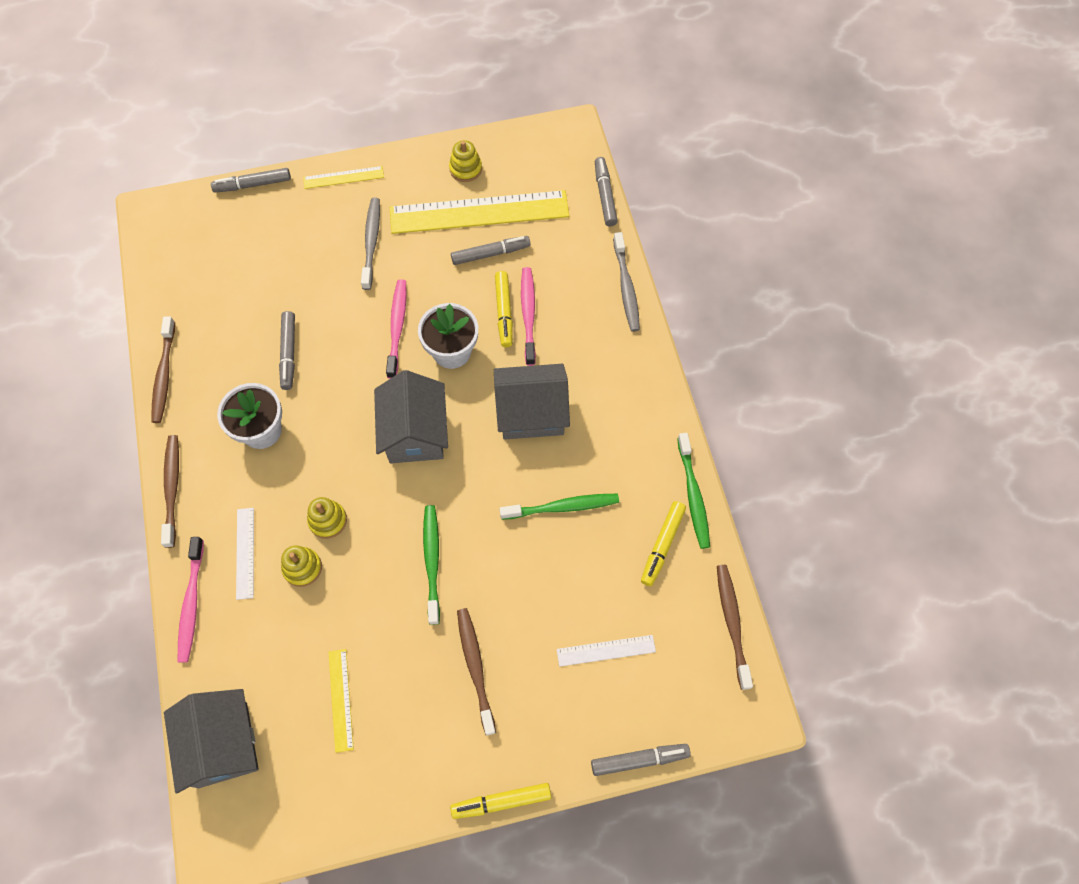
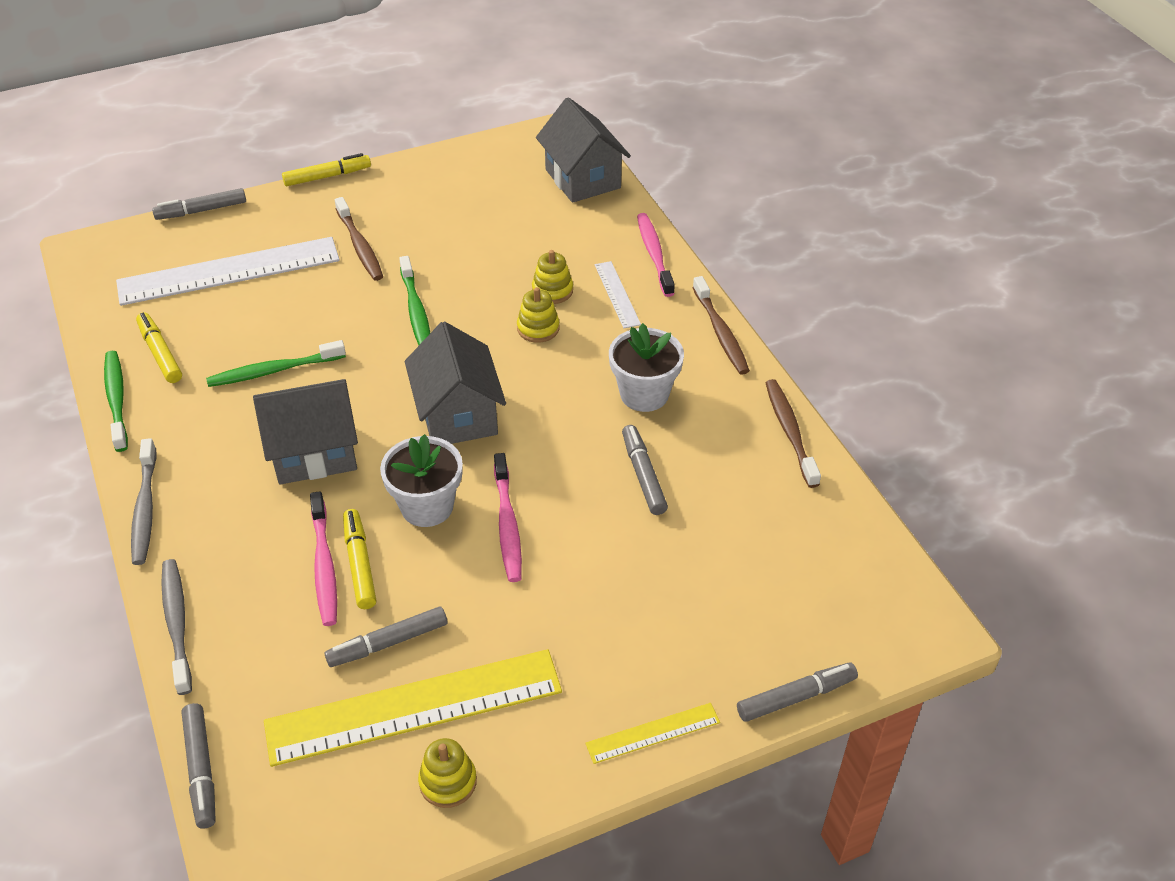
camera: 170 degrees right, 20 degrees down
(340, 699) = (485, 213): yellow ruler -> none
(371, 242) = (575, 633): grey toothbrush -> grey toothbrush (145, 509)
(606, 650) = (229, 271): white ruler -> white ruler, size x2.19
(662, 545) = (160, 353): yellow marker -> yellow marker turned 45 degrees counterclockwise
(732, 623) = (93, 304): brown toothbrush -> none

